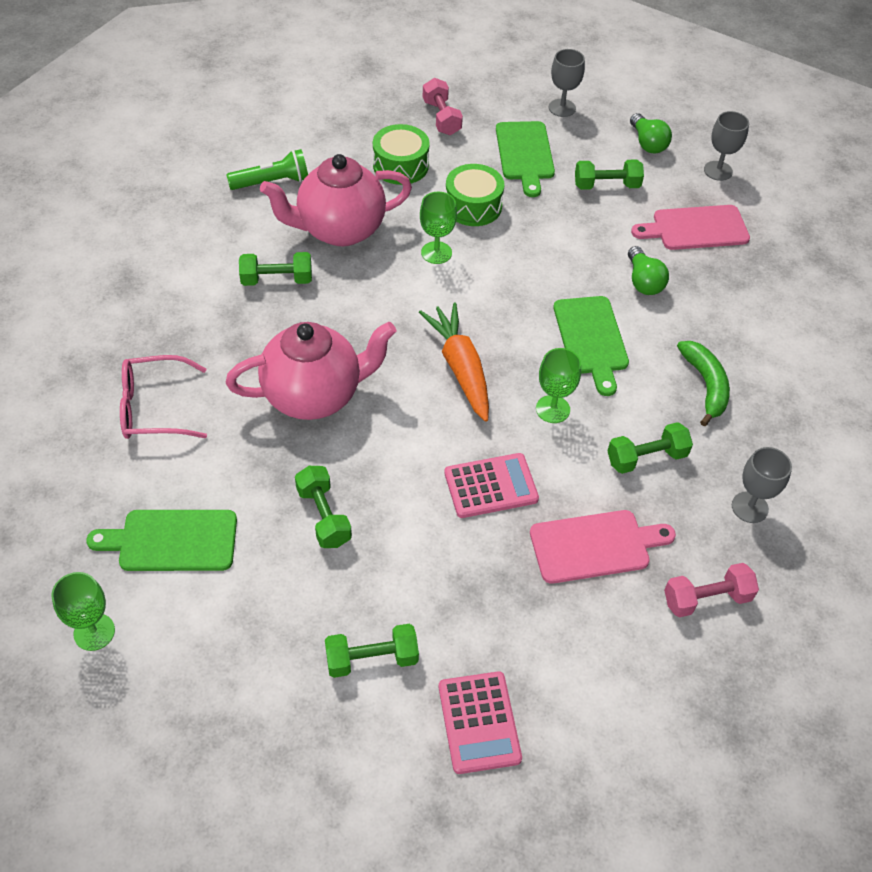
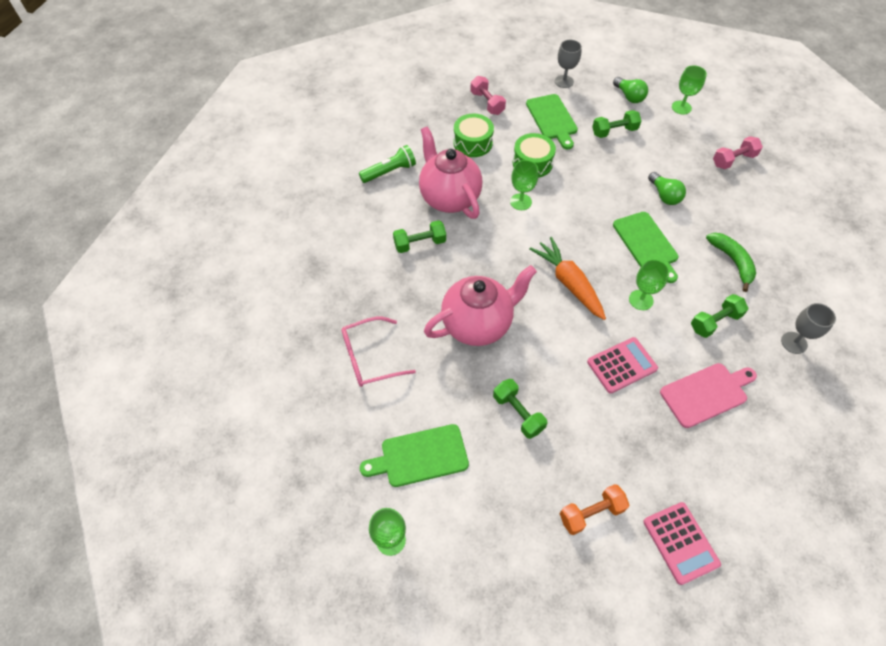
camera: 10 degrees left, 5 degrees up
(339, 230) = (449, 198): pink teapot -> pink teapot turned 90 degrees clockwise
(372, 659) = (591, 513): green dumbbell -> orange dumbbell
(696, 228) = (683, 151): pink cutting board -> none
(706, 599) = (792, 415): pink dumbbell -> pink dumbbell (733, 160)
(718, 171) = (681, 107): grey goblet -> green goblet

